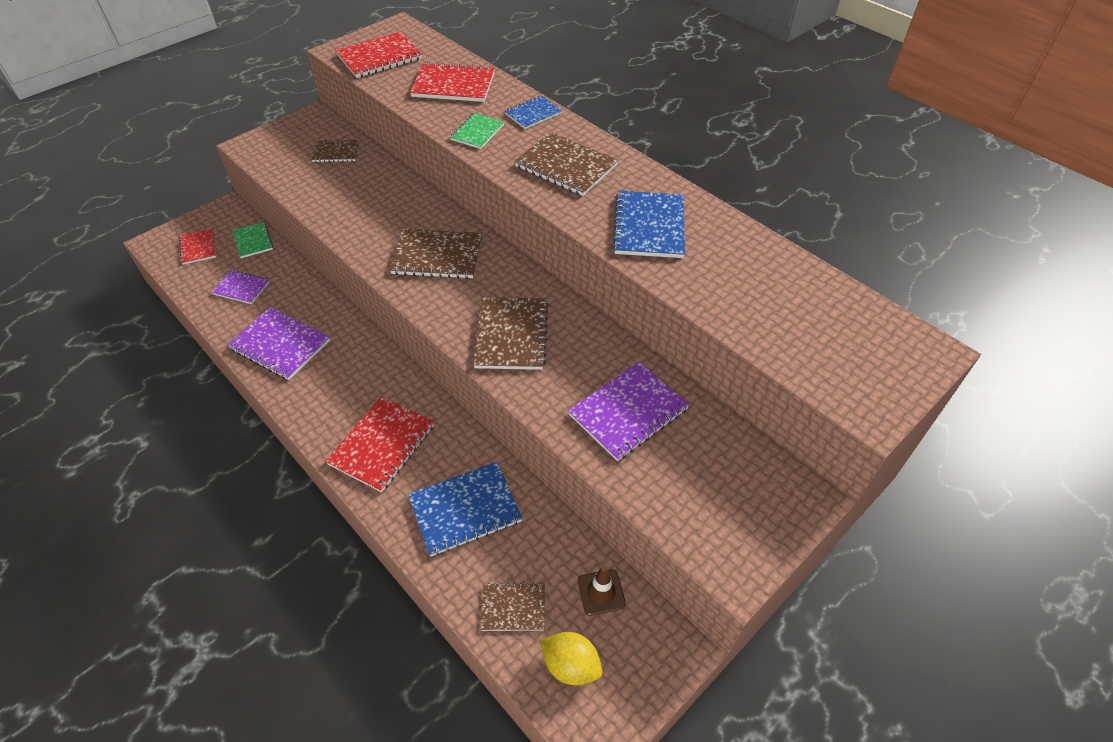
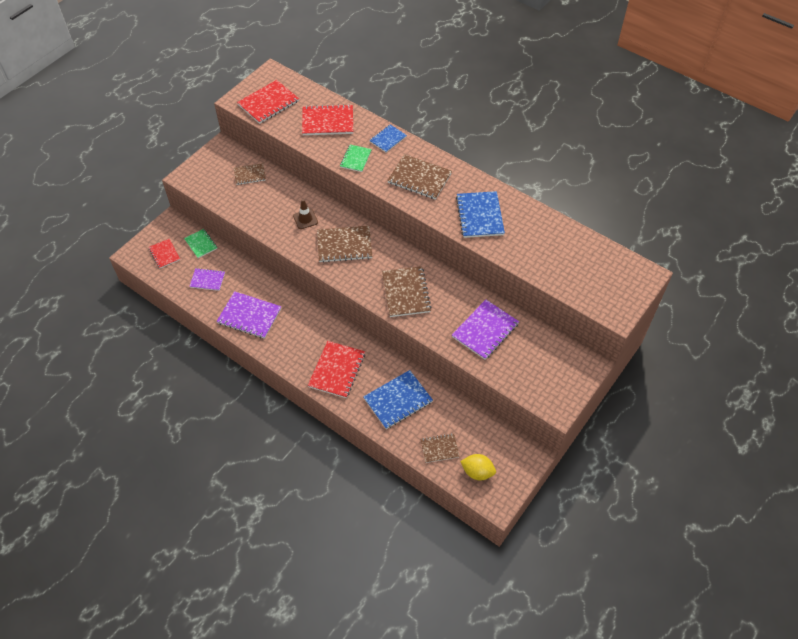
camera: 10 degrees left, 5 degrees up
(601, 592) = (485, 433): brown traffic cone -> brown traffic cone (305, 219)

